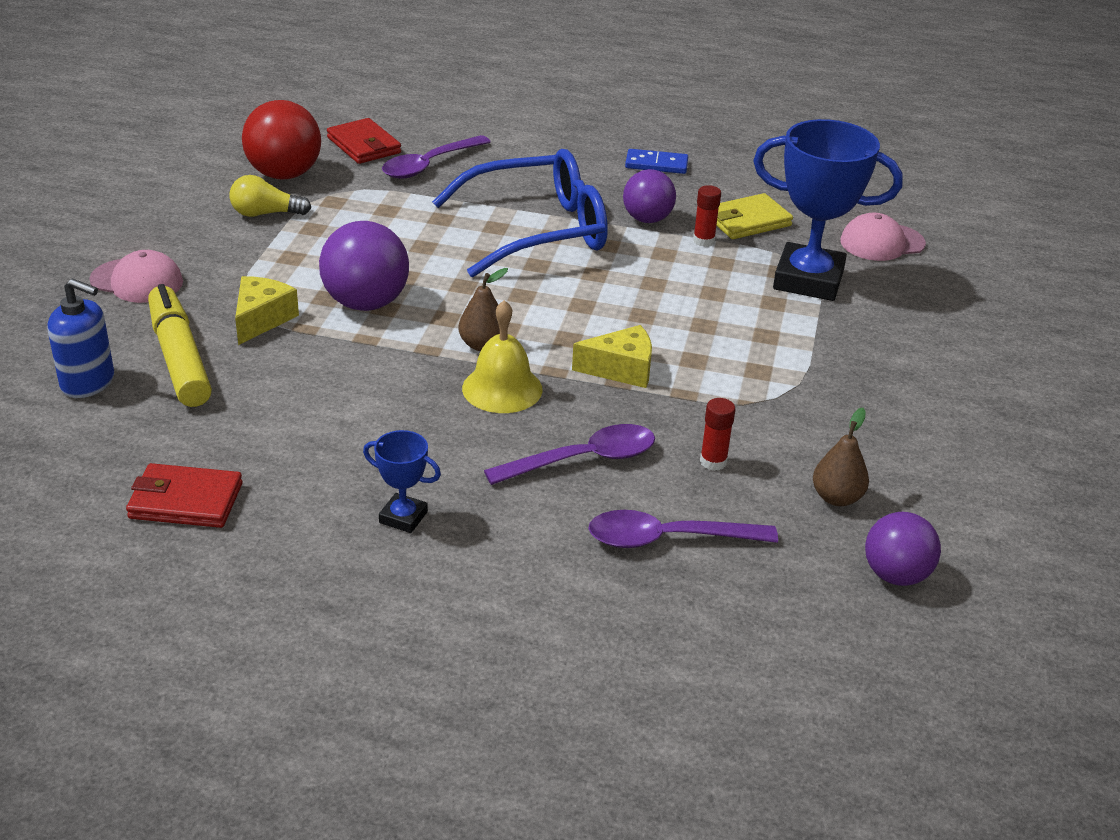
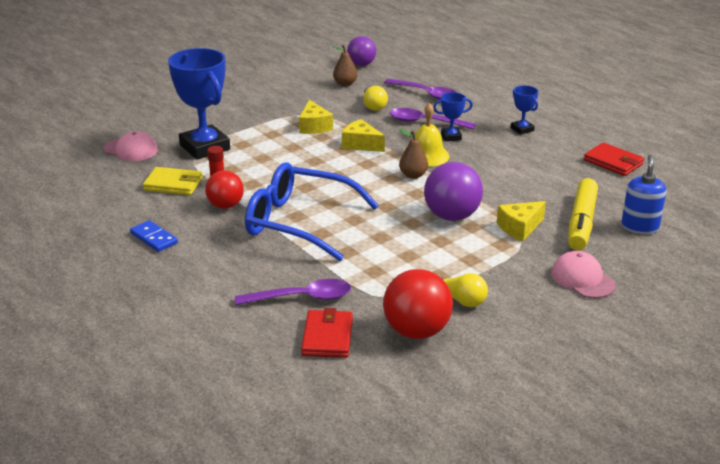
camera: 140 degrees left, 5 degrees down
(88, 382) = (639, 227): blue soap dispenser -> blue soap dispenser turned 45 degrees clockwise
(506, 444) = (451, 137): none -> blue trophy
(647, 219) = (225, 205): purple ball -> red ball
(713, 462) = (373, 106): red glue stick -> yellow light bulb
(734, 375) = (314, 126): none -> yellow cheese

